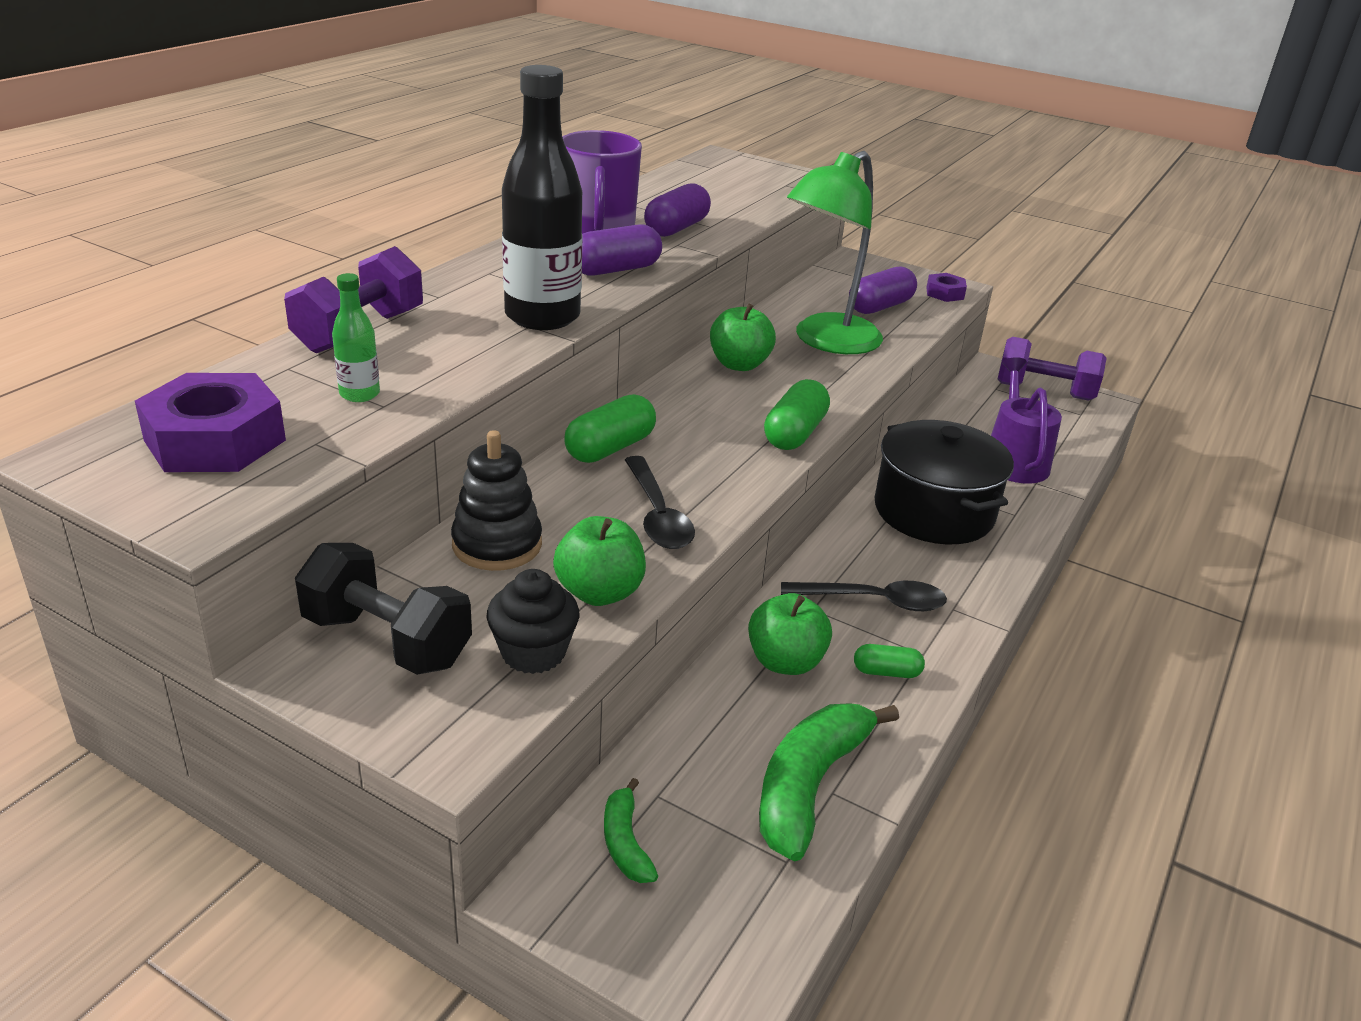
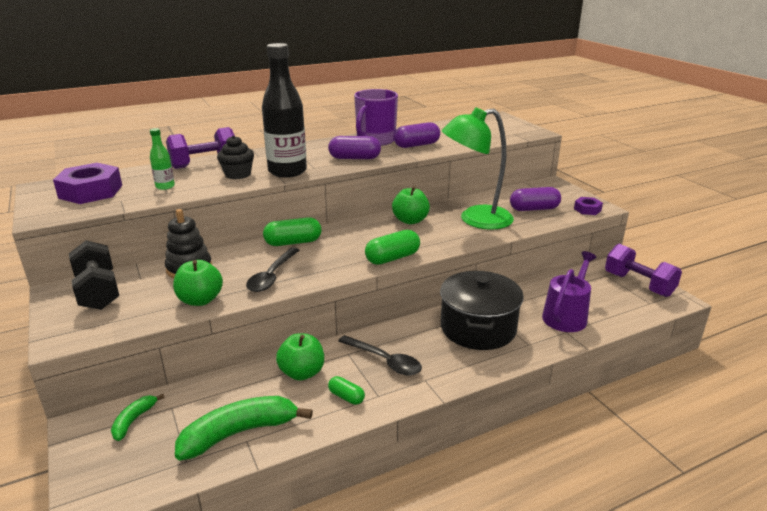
camera: 35 degrees right, 5 degrees down
(533, 652) = (140, 315): black cupcake -> black cupcake (238, 174)

